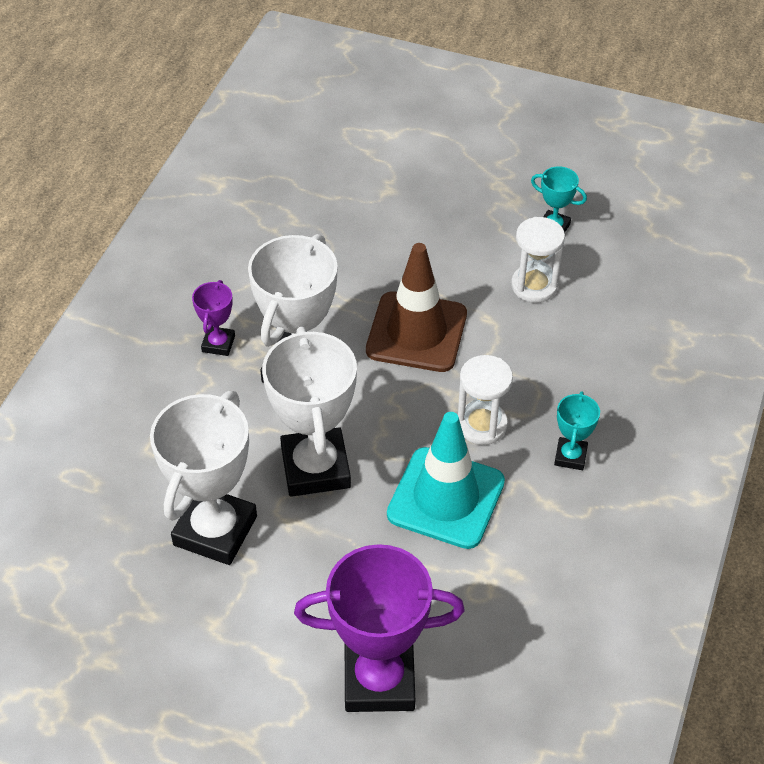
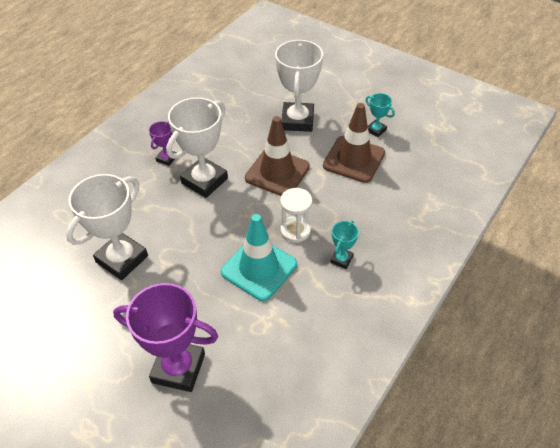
camera: 15 degrees right, 0 degrees up
(315, 468) = (191, 235): white trophy -> white trophy (297, 120)
(534, 285) = (354, 159): white hourglass -> brown traffic cone

